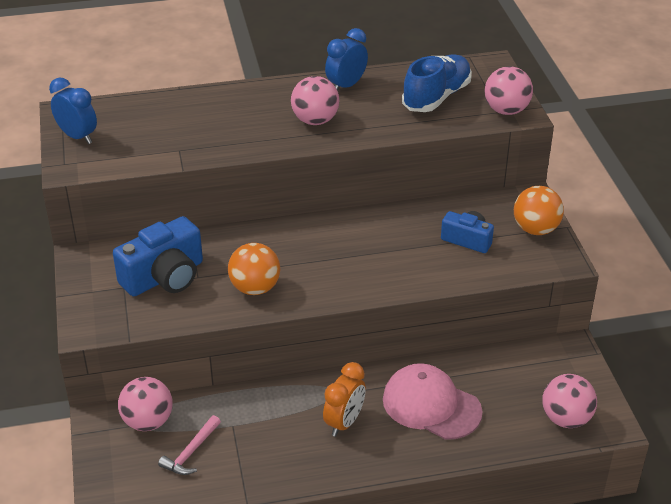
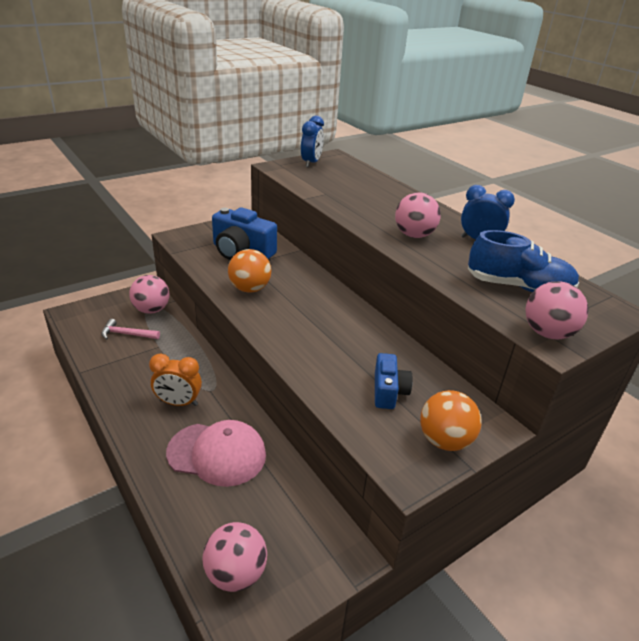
camera: 65 degrees right, 5 degrees down
(431, 405) = (217, 454): pink cap -> pink cap turned 90 degrees clockwise

